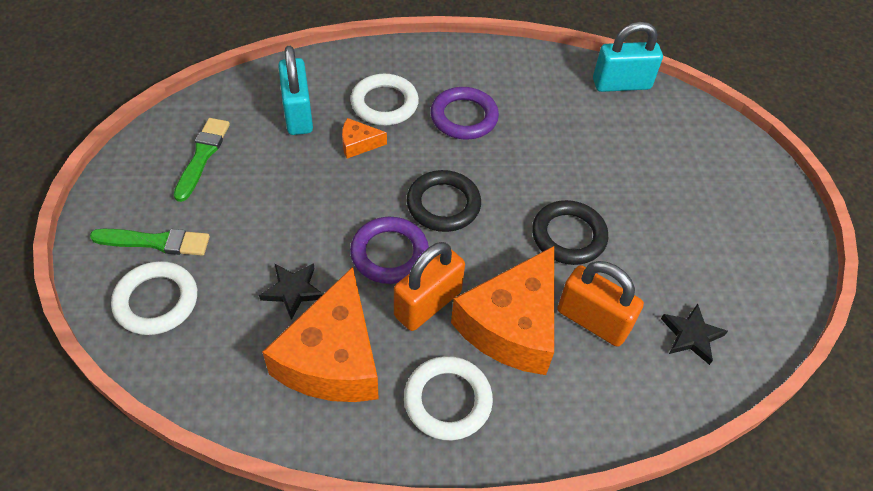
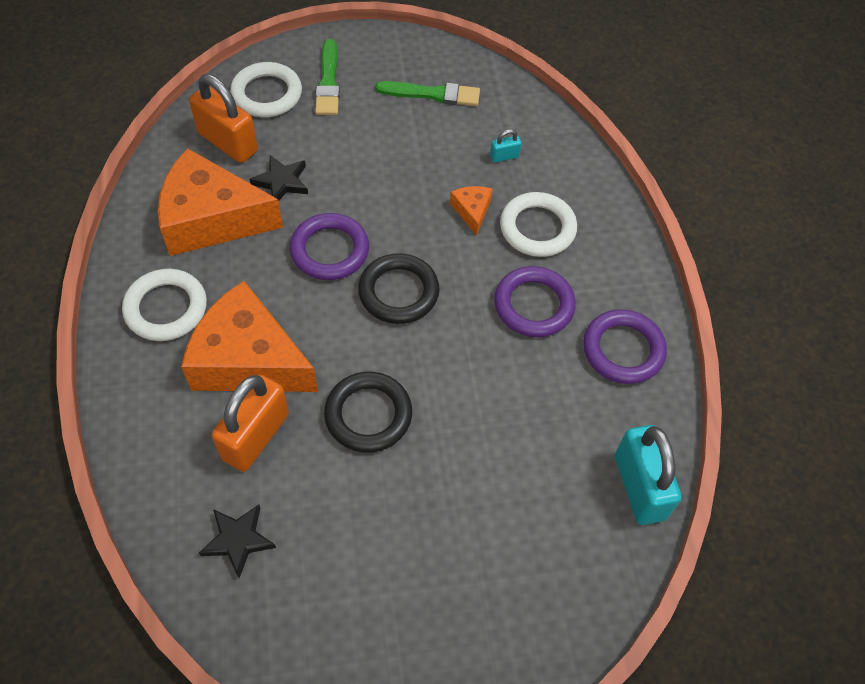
camera: 85 degrees right, 5 degrees up
(298, 114) = (504, 156): turquoise padlock -> turquoise padlock, size x0.44
(428, 304) = (271, 286): orange padlock -> orange padlock (228, 142)
(508, 73) = (623, 350): none -> purple ring

